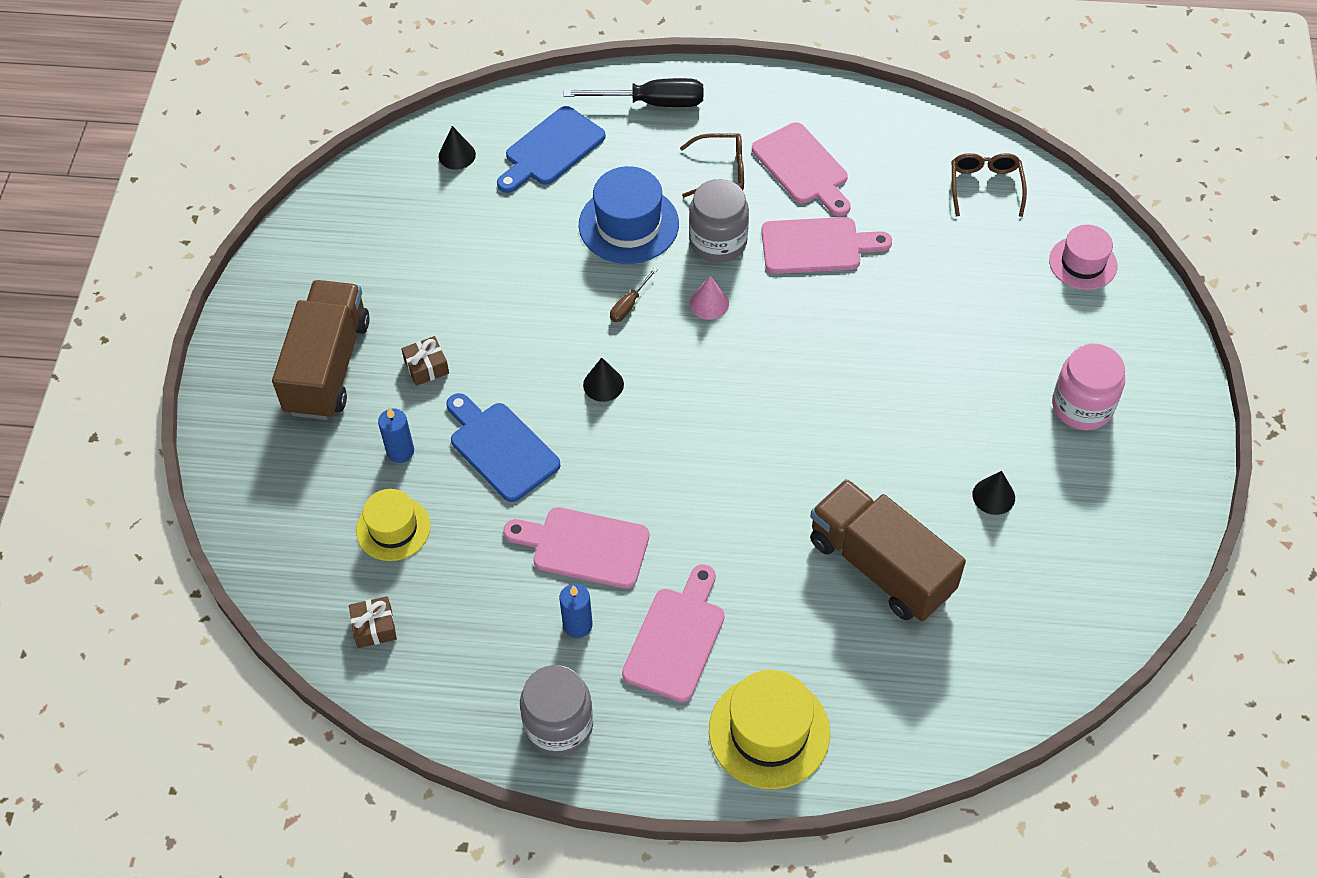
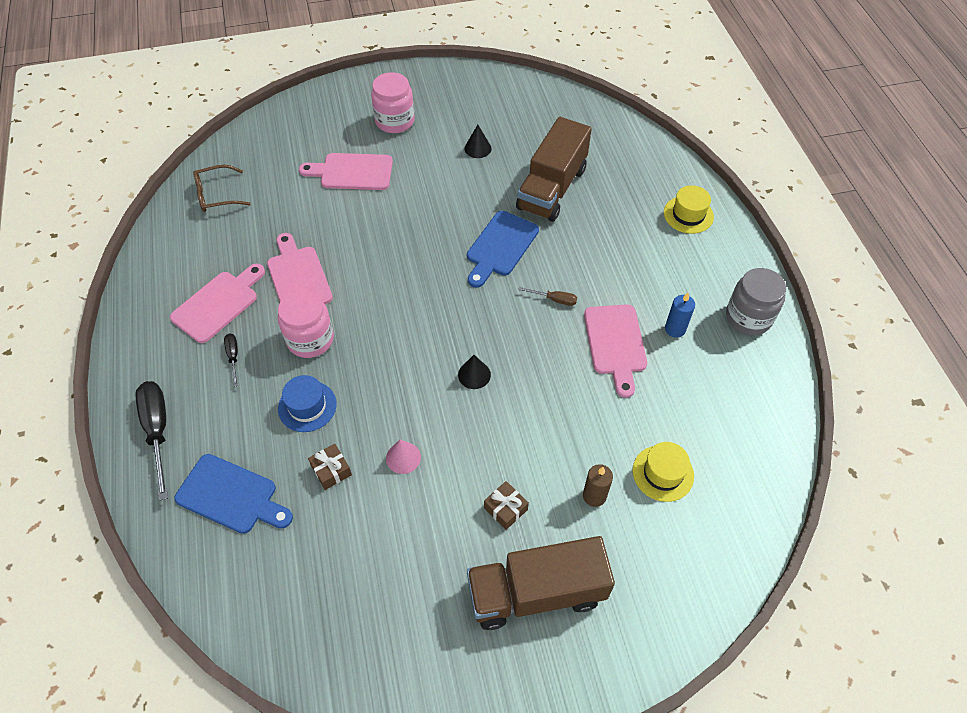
camera: 110 degrees left, 0 degrees up
(374, 627) = (746, 453): brown gift -> brown gift (331, 470)
(400, 451) = (594, 496): blue candle -> brown candle
(457, 155) = (253, 579): black cone -> none
(501, 448) = (559, 424): blue cutting board -> blue cutting board (500, 247)
(628, 224) = (307, 406): blue hat -> blue hat, size x0.66
(629, 305) = (392, 381): brown screwdriver -> brown screwdriver (554, 300)
(676, 638) = (655, 274): pink cutting board -> pink cutting board (352, 172)
(709, 303) = (374, 329): pink cone -> pink cone (403, 457)
(718, 242) = (310, 339): grey jar -> pink jar
(721, 172) = (233, 357): brown glasses -> black screwdriver
(769, 731) = (688, 214): yellow hat -> yellow hat, size x0.66
(1082, 263) = (276, 137): pink hat -> none

